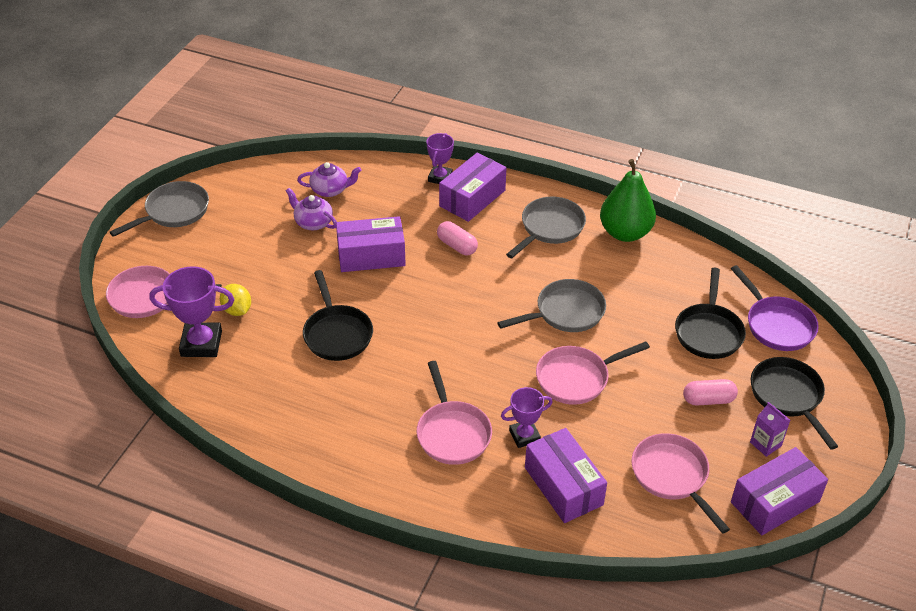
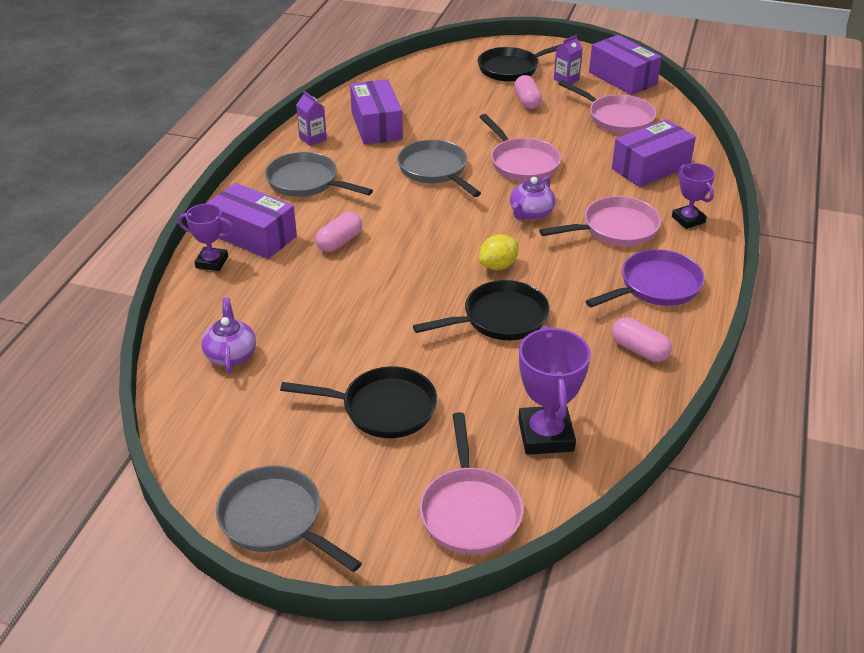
camera: 95 degrees left, 5 degrees down
(237, 310) = (478, 411): yellow lemon -> yellow lemon (498, 266)
(277, 416) = (639, 350): none -> pink capsule
(313, 222) = (299, 362): purple teapot -> purple teapot (530, 213)
(371, 256) = (362, 305): purple box -> purple box (376, 126)
(524, 436) = (602, 188): purple trophy -> purple trophy (688, 219)
(625, 233) = (313, 139): green pear -> purple carton
(672, 476) = (616, 118): pink pan -> pink pan turned 105 degrees counterclockwise
(708, 332) = (446, 99): black pan -> black pan (383, 408)
(777, 325) = (430, 70): purple pan -> purple pan (656, 286)

